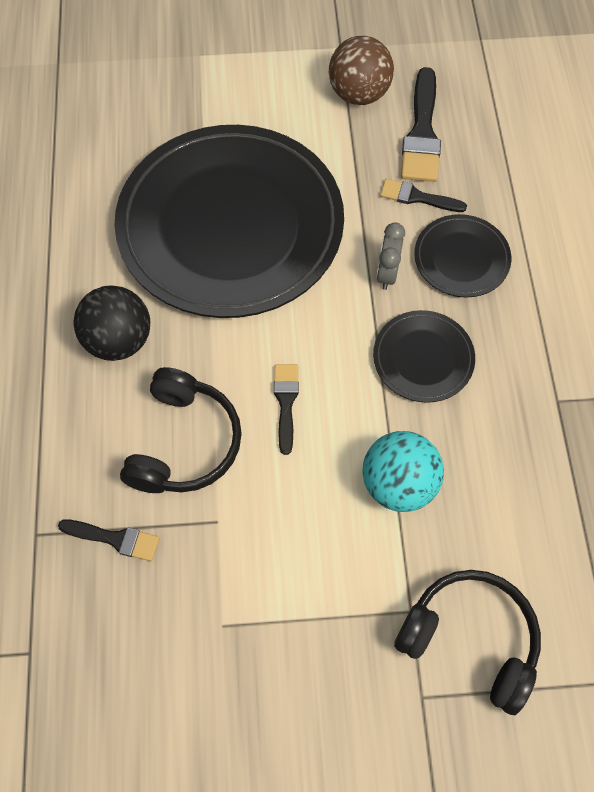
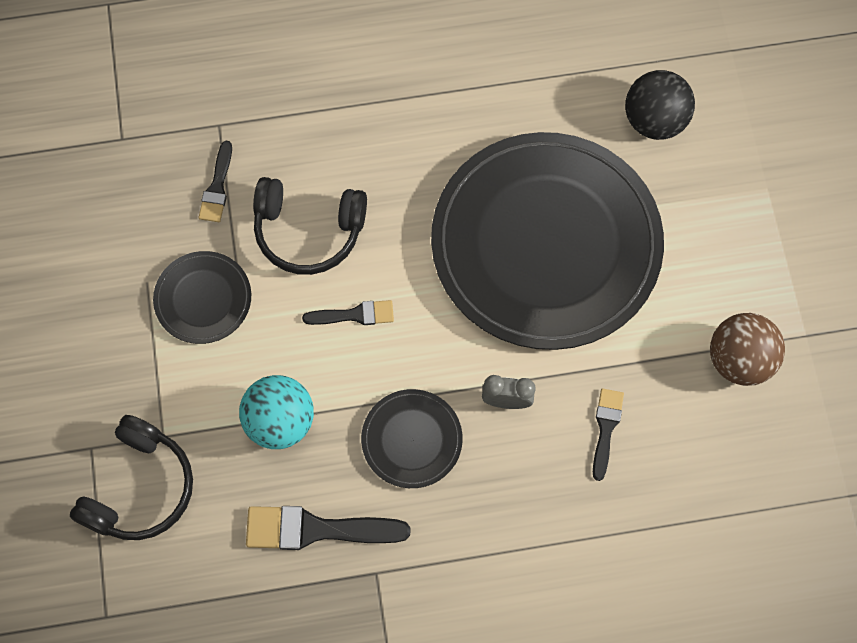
camera: 85 degrees right, 5 degrees up
(119, 340) = (407, 161): black ball -> black ball (654, 120)
(422, 133) = (694, 430): black brush -> black brush (317, 529)
(461, 258) = (533, 476): black plate -> black plate (203, 299)

